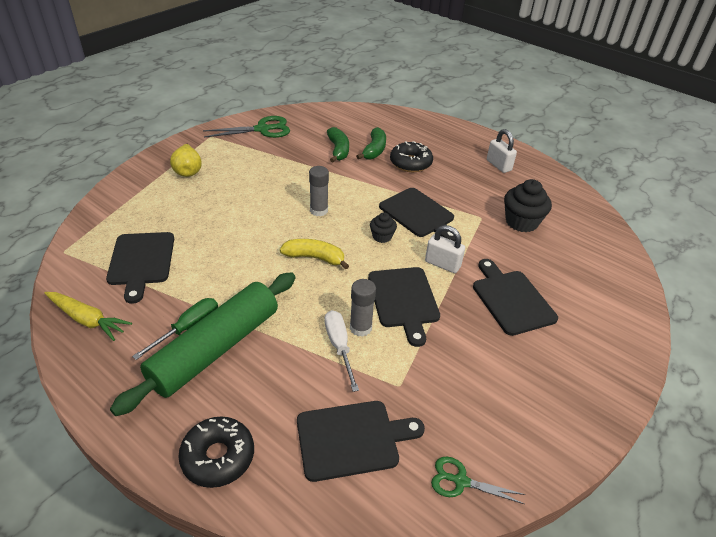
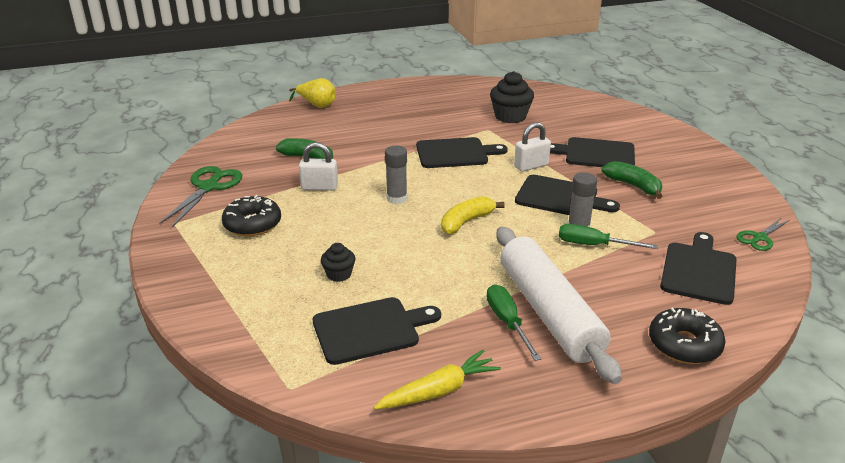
camera: 55 degrees left, 10 degrees down
(141, 261) = (370, 329): black cutting board -> black cutting board turned 45 degrees counterclockwise
(188, 171) = (229, 256): yellow pear -> yellow pear (317, 105)
(216, 348) = (549, 312): green rolling pin -> white rolling pin
(339, 346) = (593, 245): white screwdriver -> green screwdriver
(374, 150) = (332, 140): green banana -> green banana (633, 186)
(382, 236) = (469, 180): black cupcake -> black cupcake (339, 274)
(410, 163) = (376, 131): black donut -> black donut (252, 224)
(498, 165) = (426, 97): white padlock -> white padlock (319, 187)

